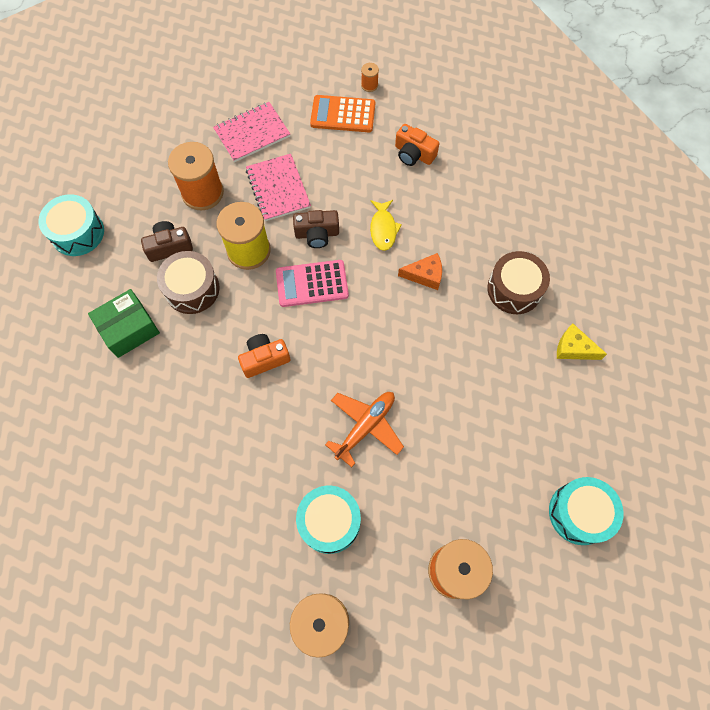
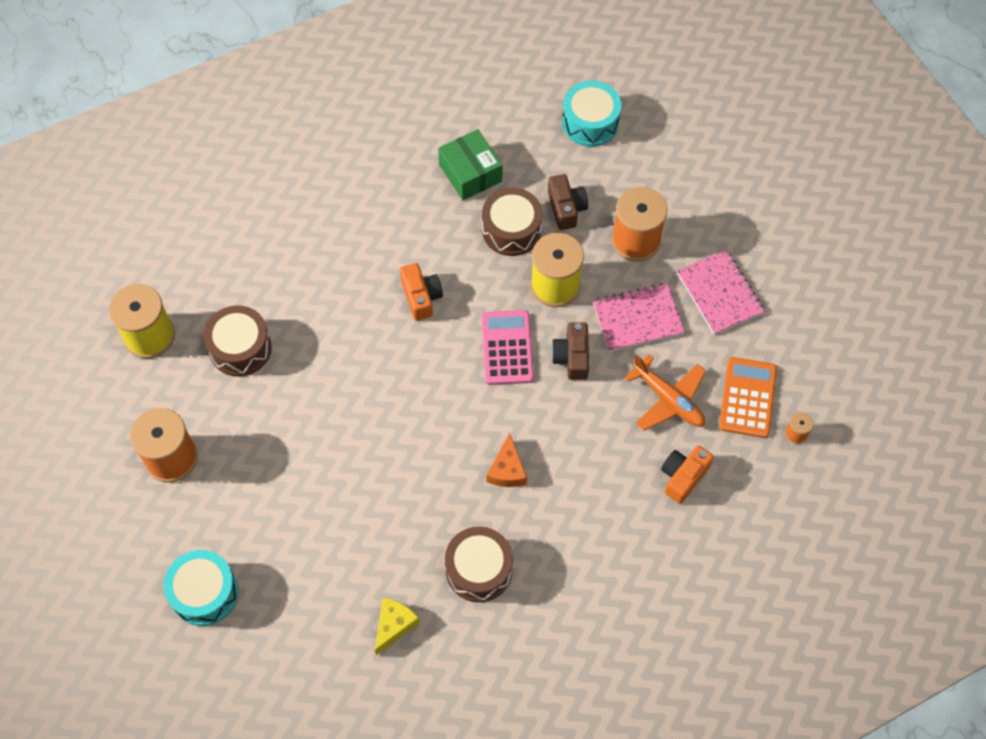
camera: 95 degrees right, 5 degrees down
(329, 521) = (240, 348): turquoise drum -> brown drum
(365, 426) = (332, 389): orange plane -> orange plane (668, 400)
(383, 229) = (574, 430): yellow fish -> none

